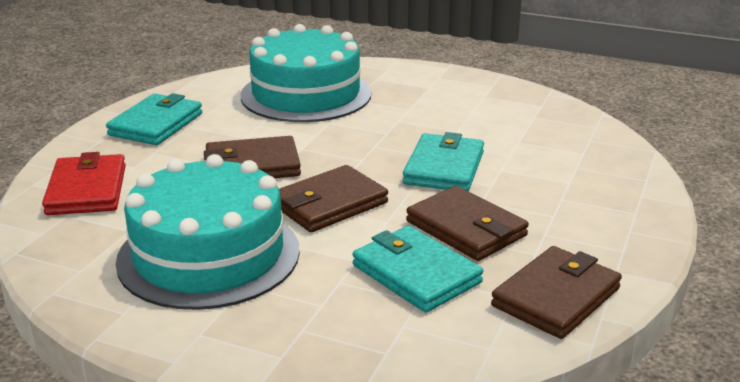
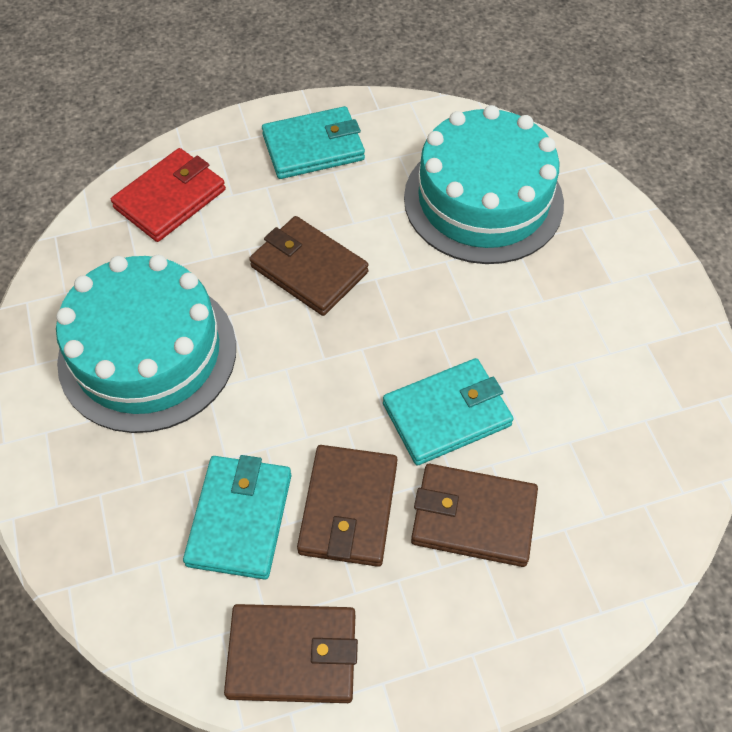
camera: 50 degrees right, 30 degrees up
(329, 204) = (296, 373): brown wallet -> brown wallet (473, 517)

